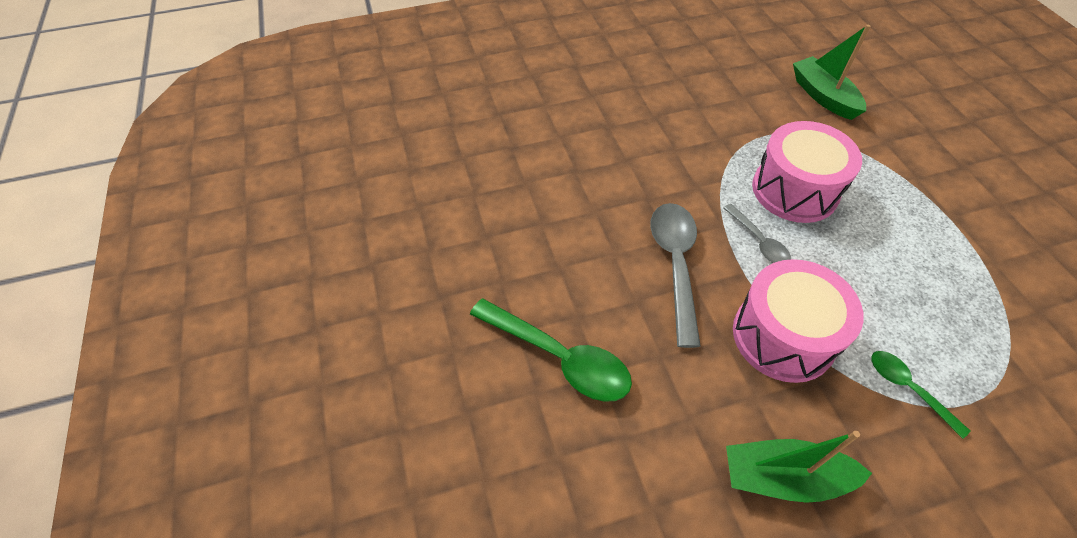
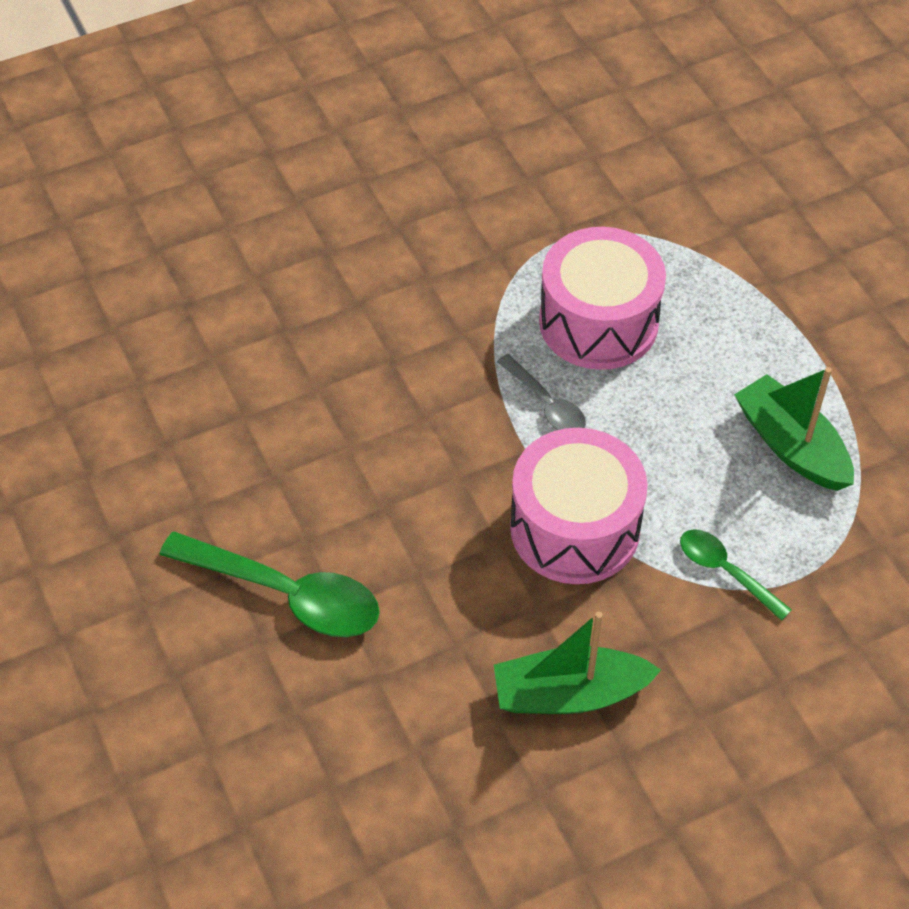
camera: 10 degrees left, 0 degrees up
(675, 264) = (433, 451): grey spoon -> none
(823, 96) = (647, 165): green boat -> green boat (791, 446)

